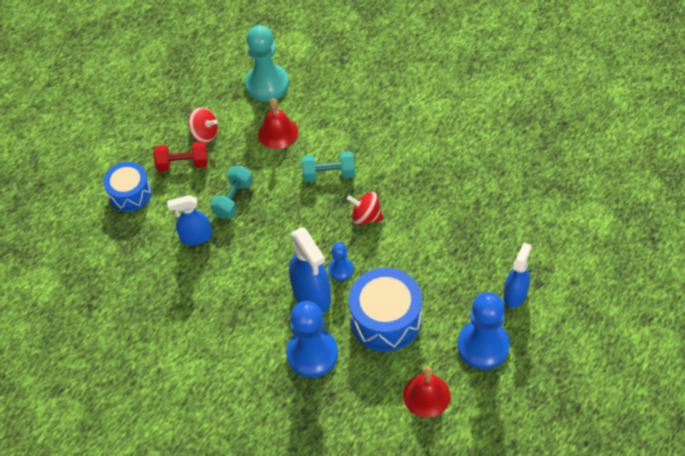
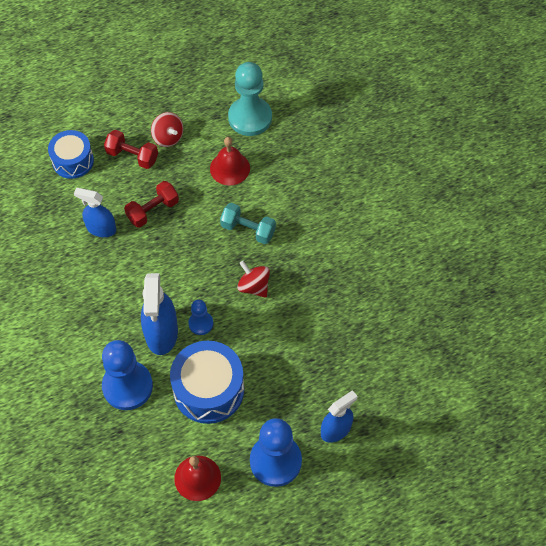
camera: 25 degrees right, 5 degrees up
(233, 199) = (153, 211): turquoise dumbbell -> red dumbbell

